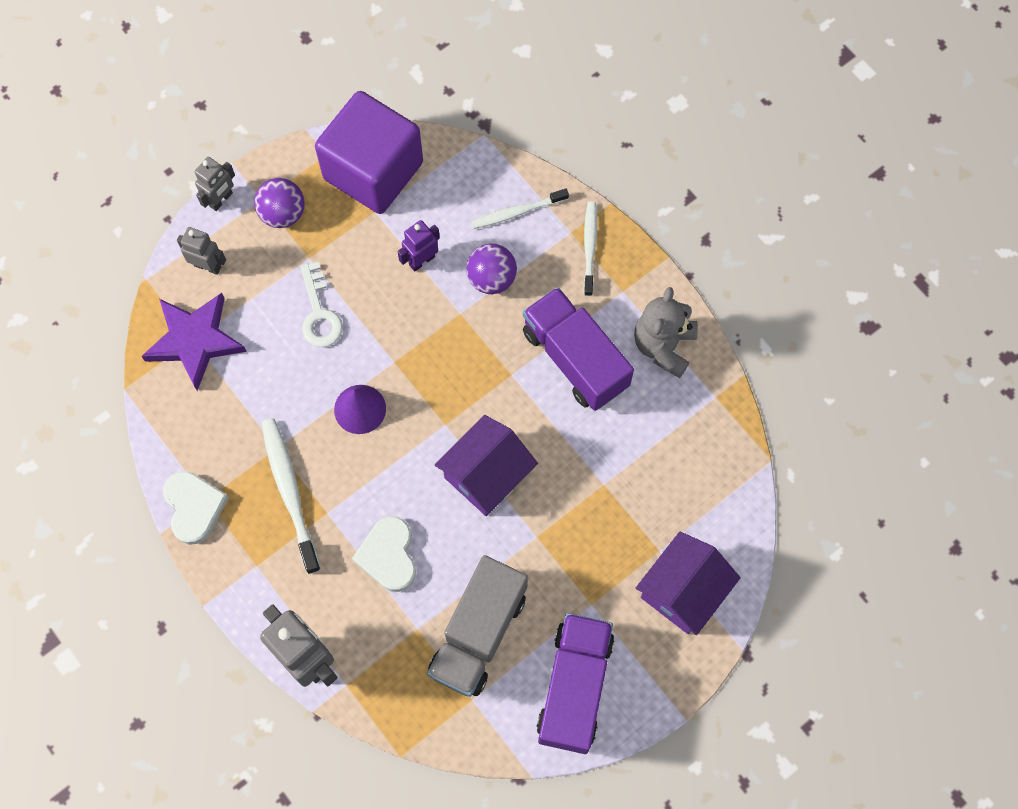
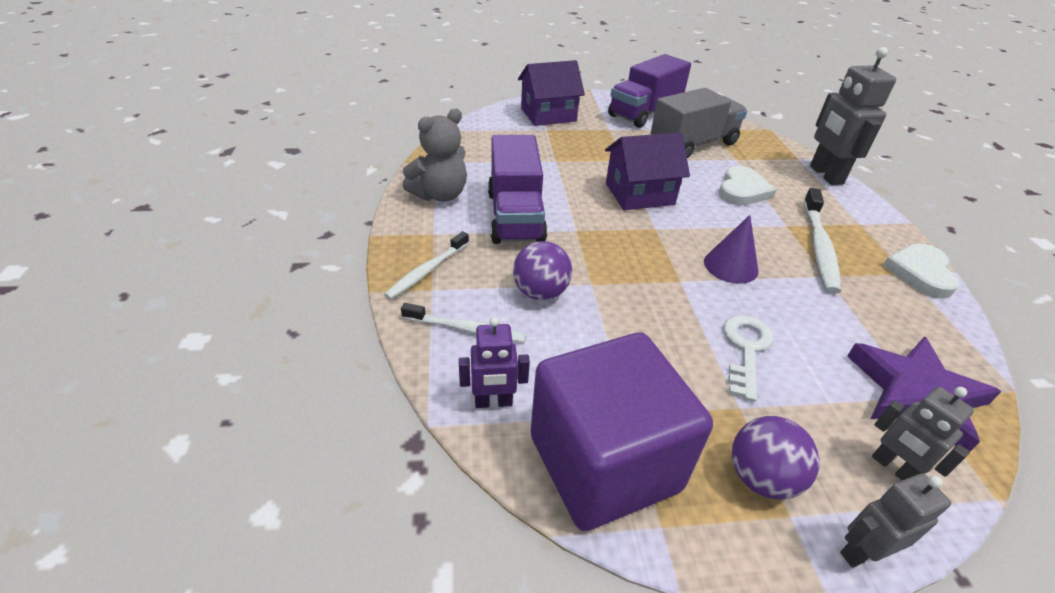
camera: 150 degrees left, 30 degrees down
(421, 260) = (602, 339): purple robot -> purple robot (493, 402)

